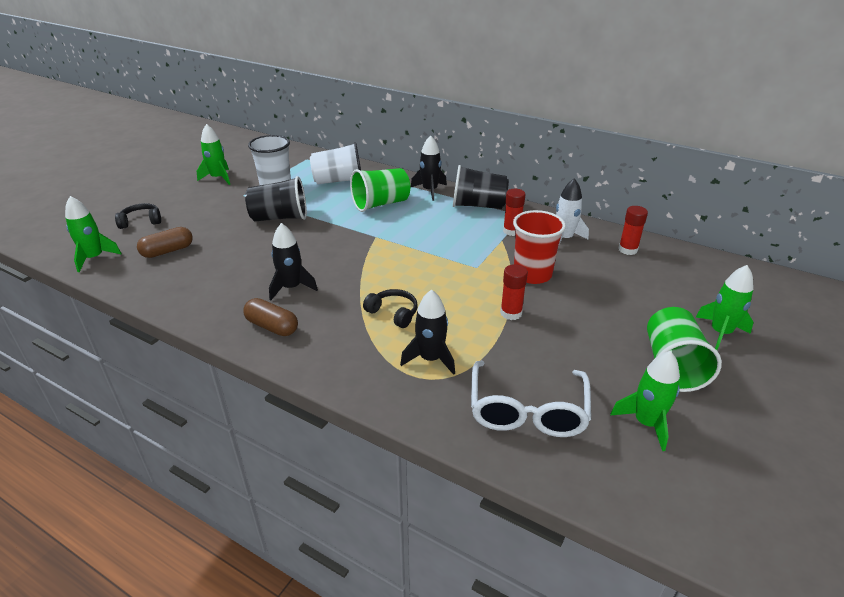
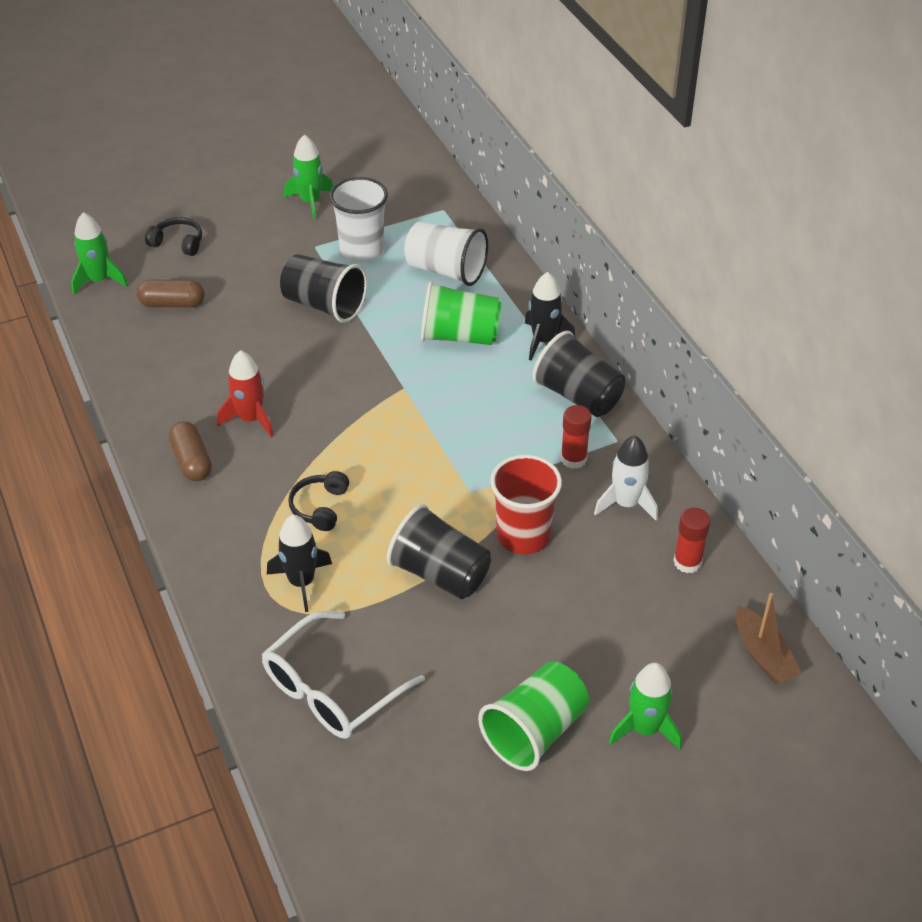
camera: 35 degrees right, 10 degrees up
(291, 287) = (250, 419): black rocket -> red rocket
(393, 313) = (319, 507): black headphones -> black headphones turned 150 degrees counterclockwise
(511, 313) = (440, 573): red glue stick -> black cup
(646, 423) = (428, 769): green rocket -> none
(718, 271) = (763, 655): none -> brown boat

